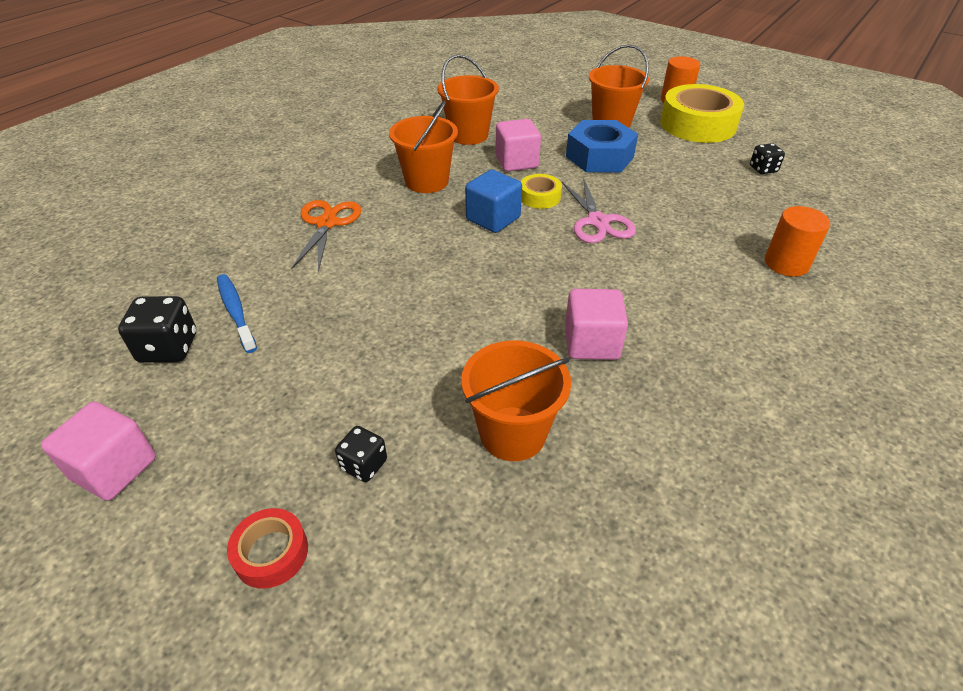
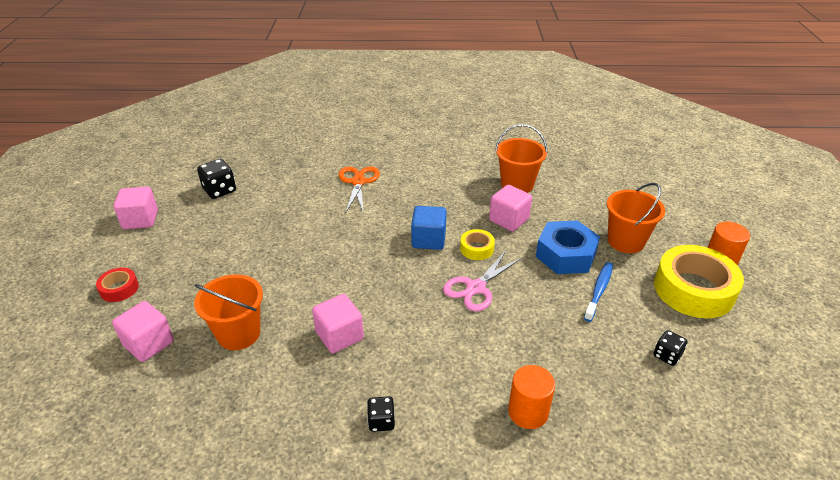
camera: 55 degrees right, 5 degrees down
(236, 312) = (259, 194): blue toothbrush -> blue toothbrush (599, 291)
(327, 223) = (358, 182): orange scissors -> orange scissors turned 60 degrees counterclockwise
(364, 465) = (184, 290): black dice -> black dice (381, 421)
(427, 181) = (440, 195): orange bucket -> none
(447, 548) = (149, 343): none -> pink cube

